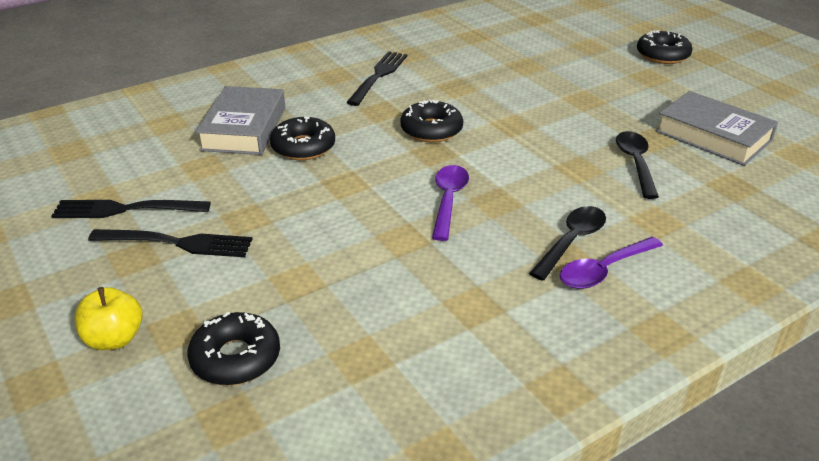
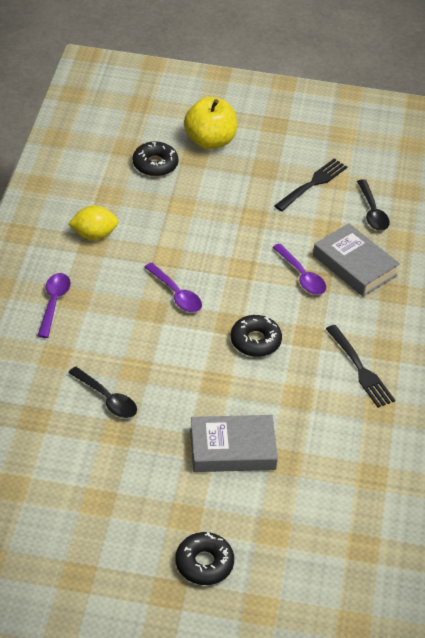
camera: 130 degrees right, 10 degrees up
(114, 339) = (210, 141): yellow apple -> yellow apple, size x1.64
(177, 243) = (259, 186): black fork -> none
(303, 147) = (301, 276): black donut -> purple spoon
(456, 316) = (94, 235): none -> yellow lemon
(571, 241) = (86, 310): black spoon -> black spoon (372, 212)
(713, 136) = (81, 466): grey book -> grey book (232, 449)

